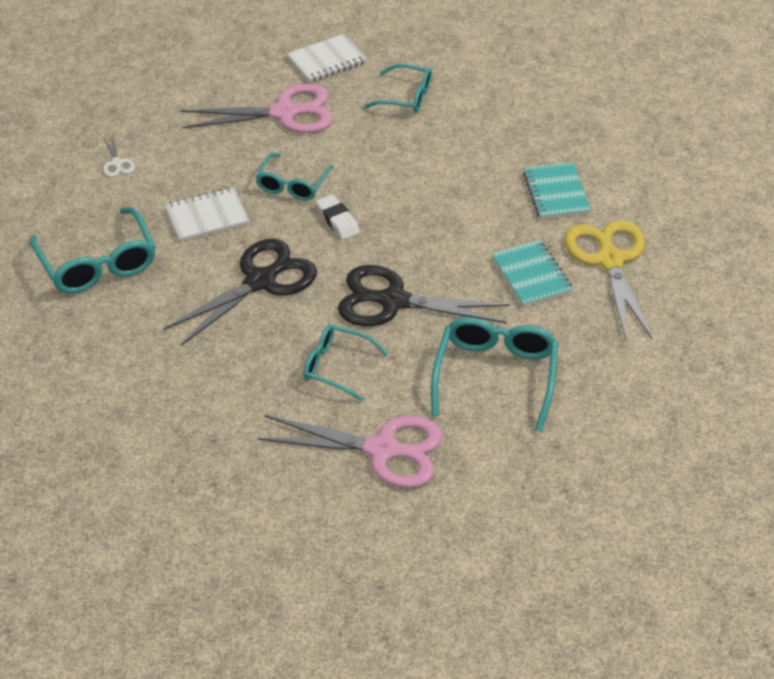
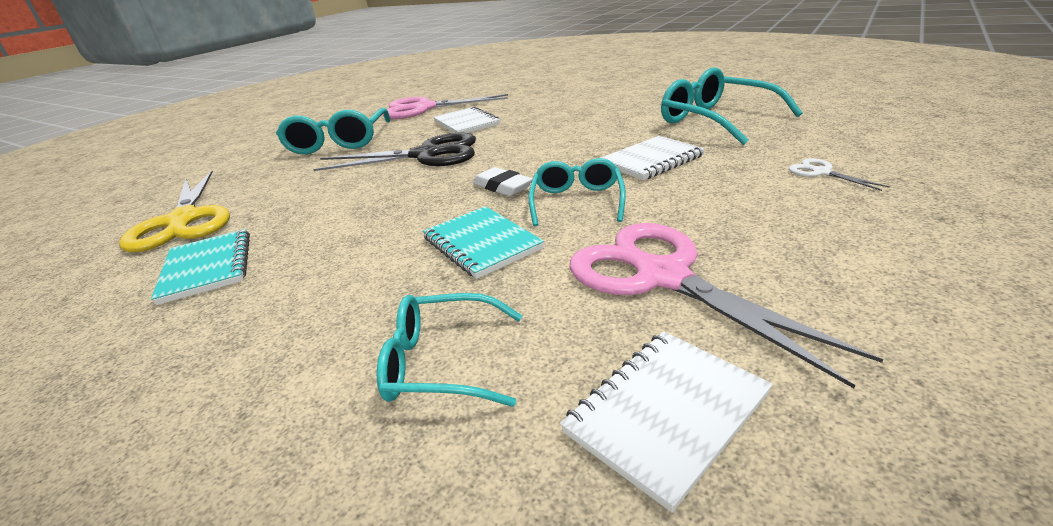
camera: 170 degrees right, 15 degrees down
(260, 281) = (557, 140): black scissors -> none
(284, 113) = (662, 277): pink scissors -> pink scissors turned 75 degrees clockwise
(336, 367) = (466, 123): turquoise glasses -> white notebook
(531, 275) = (282, 194): turquoise notebook -> turquoise notebook (481, 244)

